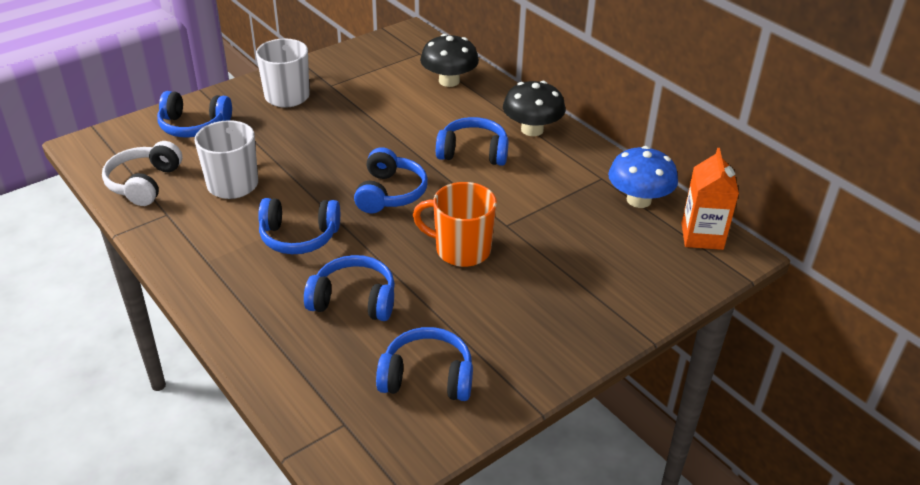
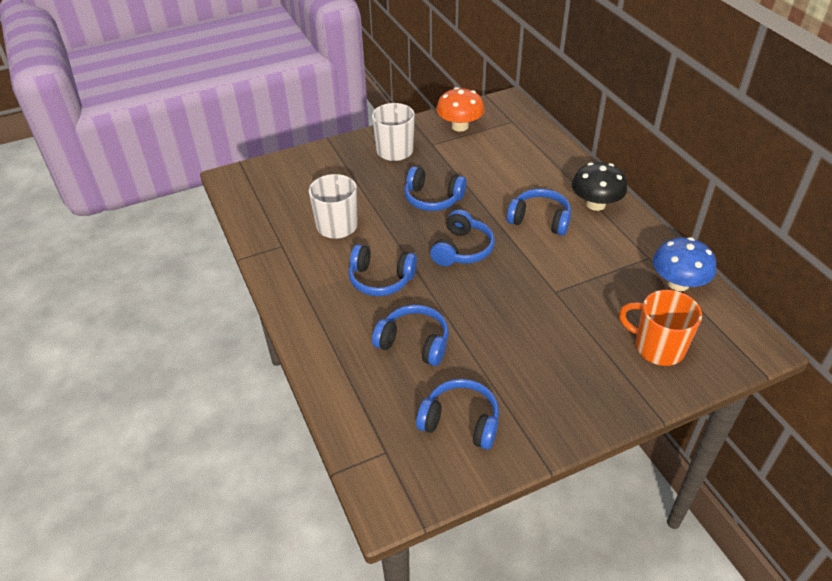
camera: 15 degrees right, 5 degrees up
(144, 183) = (269, 216): white headphones -> none
(194, 126) = (316, 170): blue headphones -> blue headphones (433, 199)
(359, 63) = (459, 126): none -> orange mushroom
(449, 81) = (532, 150): black mushroom -> none
(461, 250) = (511, 309): orange mug -> orange mug (657, 347)
(702, 236) = (729, 326): orange carton -> none

